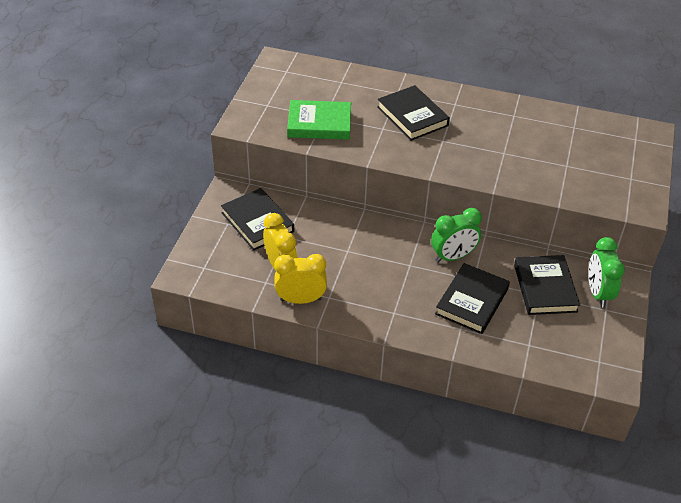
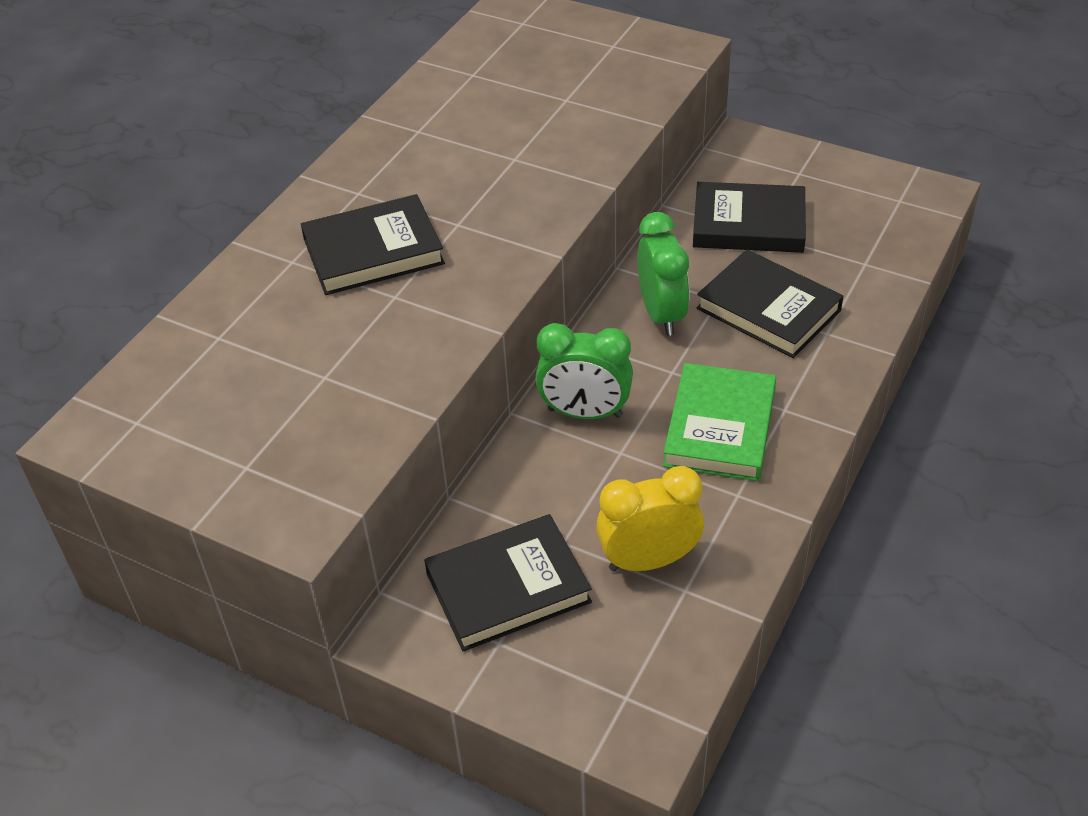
camera: 75 degrees left, 0 degrees up
(301, 299) = (739, 538): yellow clock -> none
(319, 123) = (345, 387): green book -> green book (720, 427)
(598, 293) = (765, 173): green clock -> green clock (585, 413)

